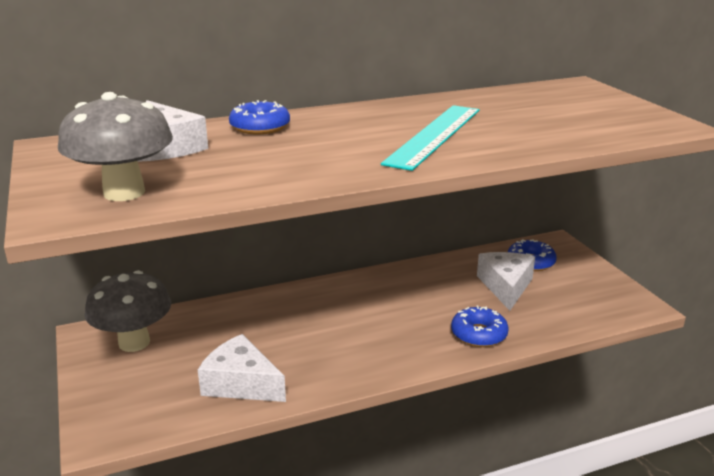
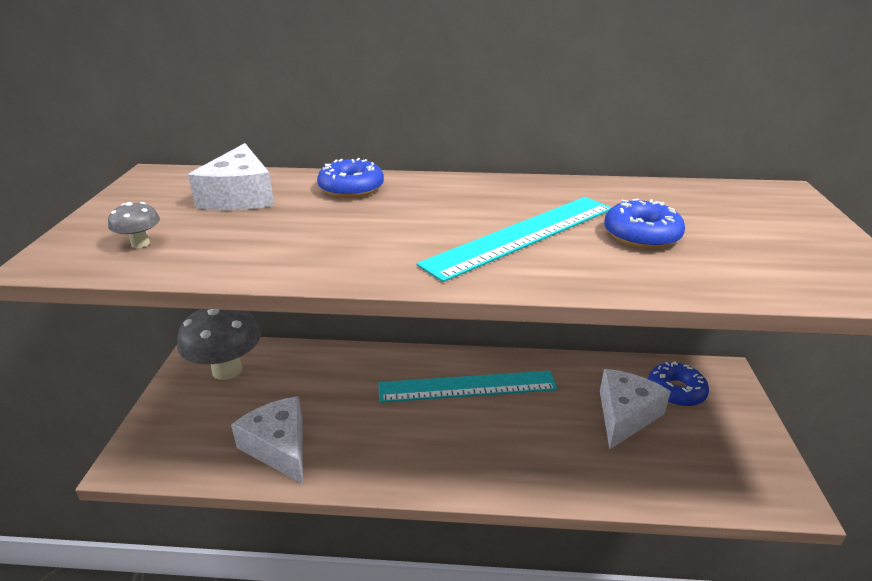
camera: 25 degrees right, 5 degrees up
(124, 193) = (140, 244): grey mushroom -> grey mushroom, size x0.42
(371, 298) = (467, 386): none -> turquoise ruler
(478, 334) = (553, 469): blue donut -> blue donut (641, 235)

